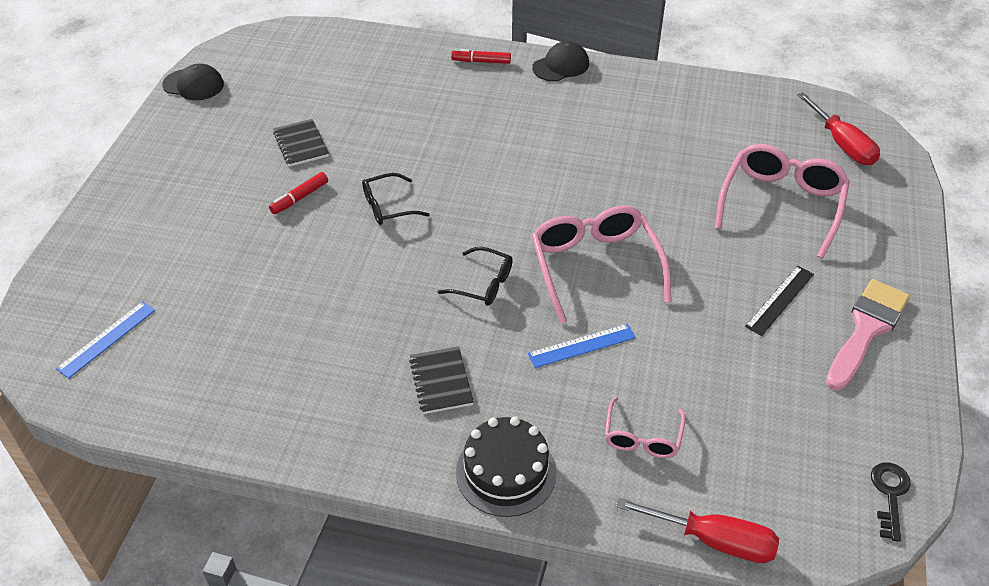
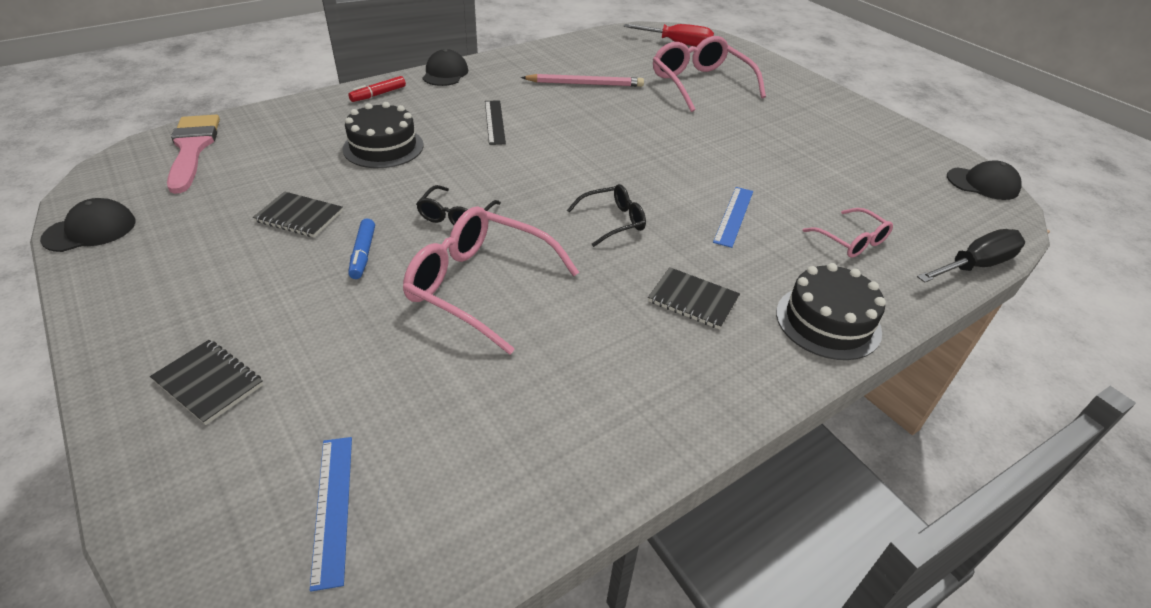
camera: 50 degrees left, 5 degrees down
(137, 228) = (209, 383): none -> black notebook
(299, 198) = (363, 254): red marker -> blue marker
(420, 116) = (383, 147): none -> black cake
(595, 267) = (662, 169): pink glasses -> pink glasses (480, 286)
(665, 142) = (585, 84): none -> pink pencil
(714, 540) = (975, 265): red screwdriver -> black screwdriver
(780, 300) = (782, 128): black ruler -> black ruler (494, 122)
(866, 330) = (839, 118): pink brush -> pink brush (192, 149)
(890, 494) = (982, 184): black key -> black cap

